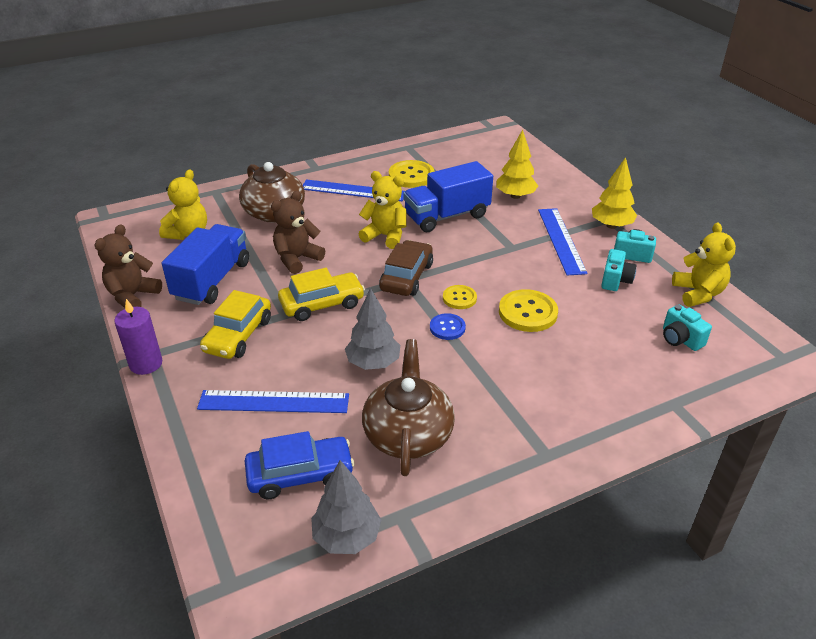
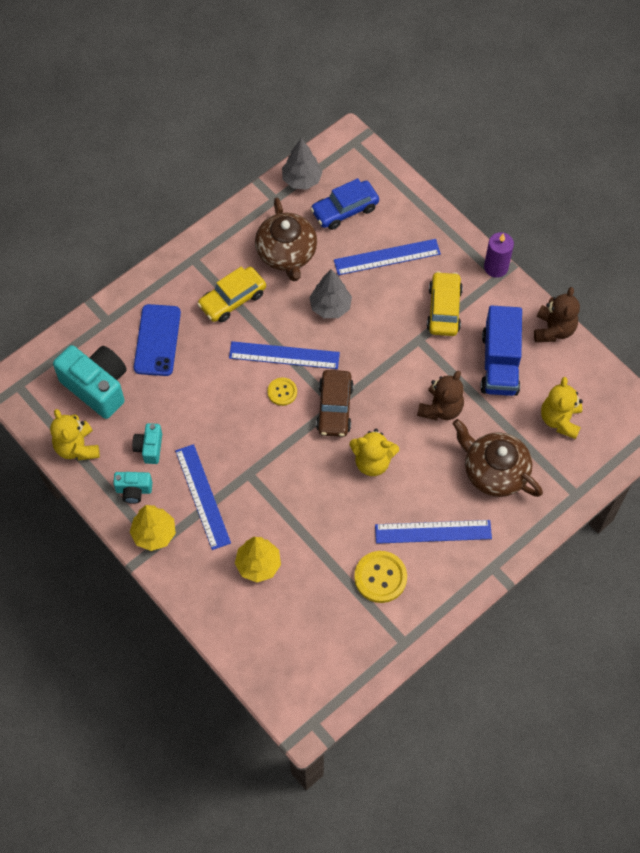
camera: 165 degrees right, 25 degrees up
(322, 304) = (394, 358): yellow car -> yellow car (232, 299)
(447, 216) = (322, 509): blue truck -> none
(447, 328) = (284, 355): blue button -> blue ruler
(527, 312) = (222, 388): yellow button -> none
(603, 370) = (157, 340): none -> blue phone
(680, 339) = (97, 387): turquoise camera -> turquoise camera, size x1.98

